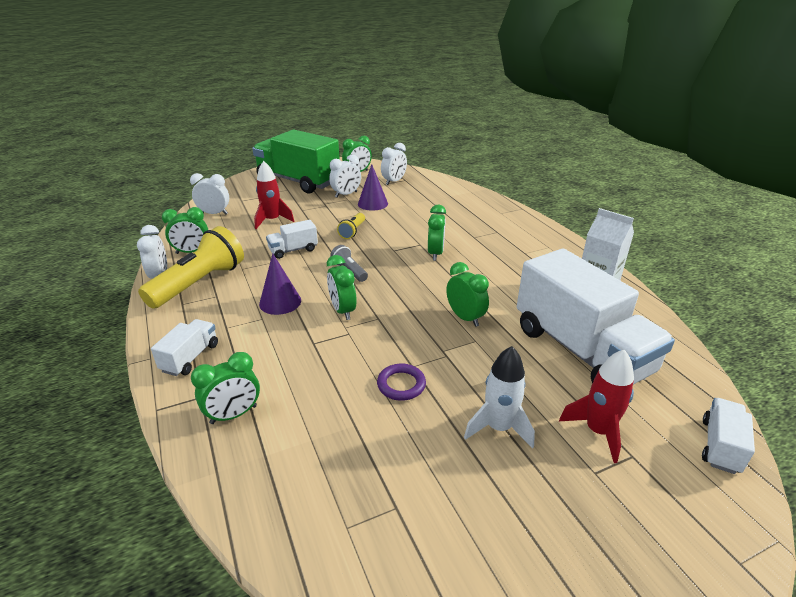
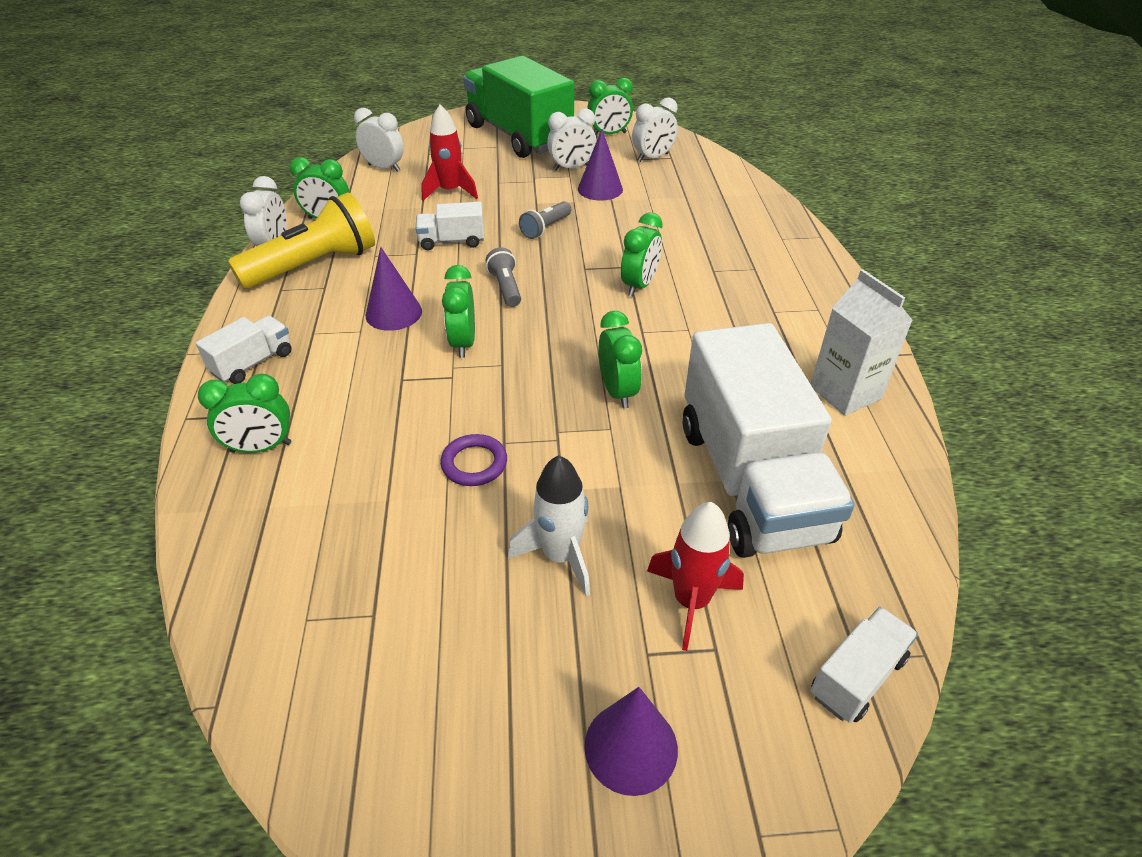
camera: 20 degrees right, 10 degrees up
(352, 231) = (545, 228): yellow flashlight -> grey flashlight
(627, 536) = (631, 747): none -> purple cone

